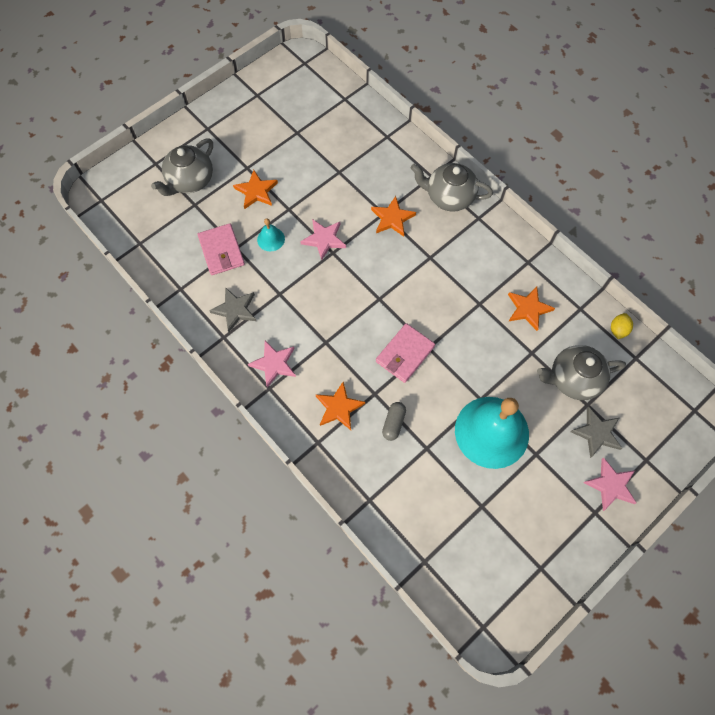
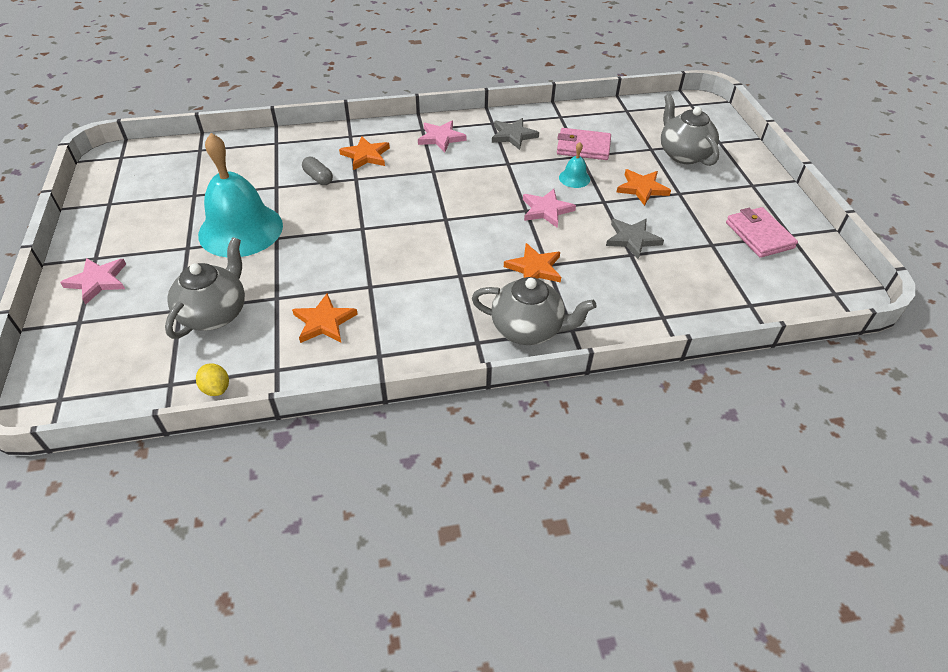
camera: 120 degrees right, 20 degrees down
(405, 354) = (372, 210): pink wallet -> pink wallet (759, 235)
(449, 197) = (528, 329): grey teapot -> grey teapot turned 60 degrees clockwise
(597, 433) = (148, 300): grey star -> grey star (632, 239)

